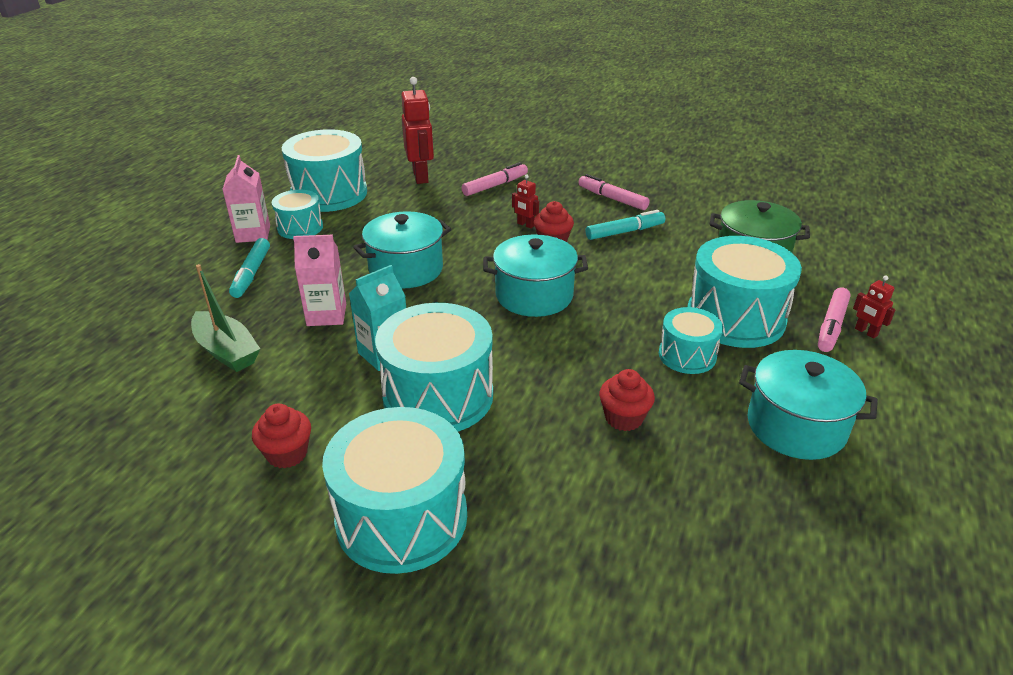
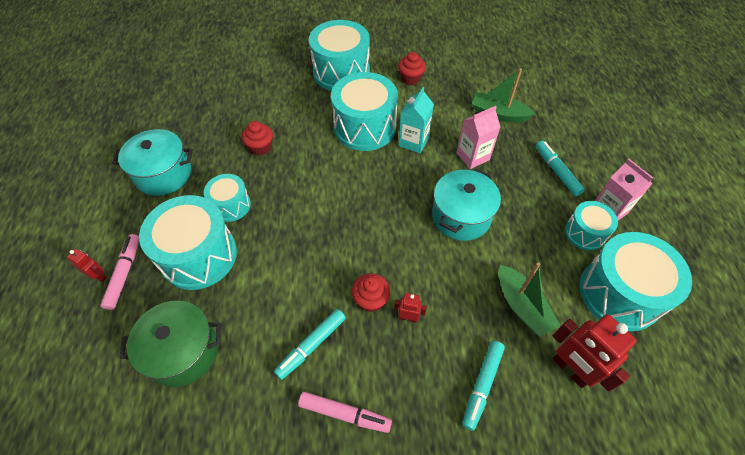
camera: 155 degrees right, 20 degrees up
(419, 207) = (522, 306): none -> green boat
(495, 185) = (482, 385): pink marker -> turquoise marker
(534, 295) = (353, 224): turquoise pot -> none

